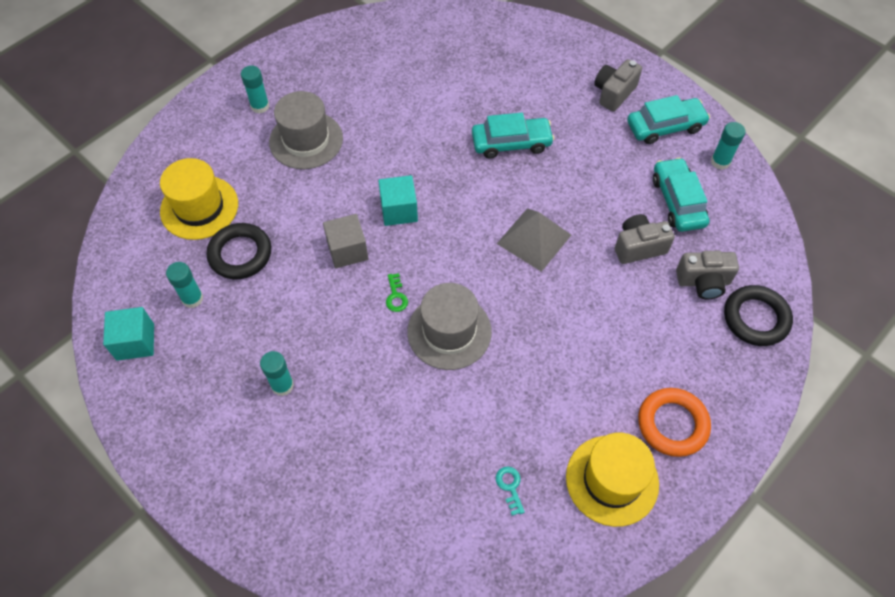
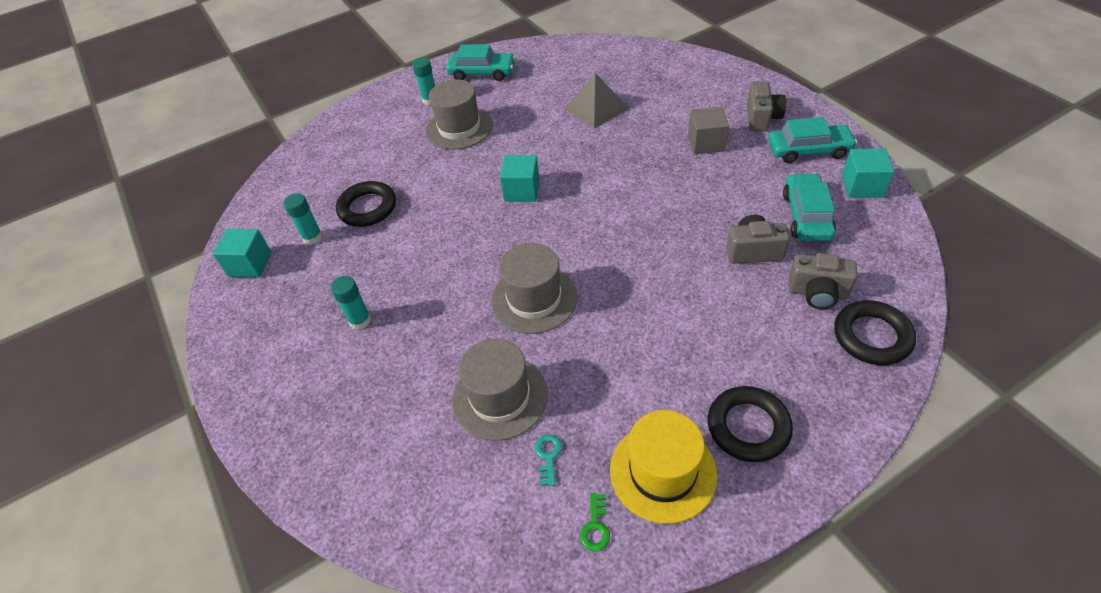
camera: 20 degrees right, 10 degrees down
(199, 207) = (348, 168): yellow hat -> none
(347, 250) = (463, 217): grey cube -> grey cube (706, 143)
(396, 296) = (493, 260): green key -> green key (595, 526)
(449, 439) = (500, 397): none -> grey hat
(511, 143) = (647, 148): turquoise car -> turquoise car (482, 73)
(534, 239) = (645, 230): grey pyramid -> grey pyramid (596, 108)
(614, 93) = (761, 118): grey camera -> grey camera turned 135 degrees clockwise
(672, 424) = (748, 427): orange ring -> black ring
(720, 162) = (862, 186): turquoise glue stick -> turquoise cube

